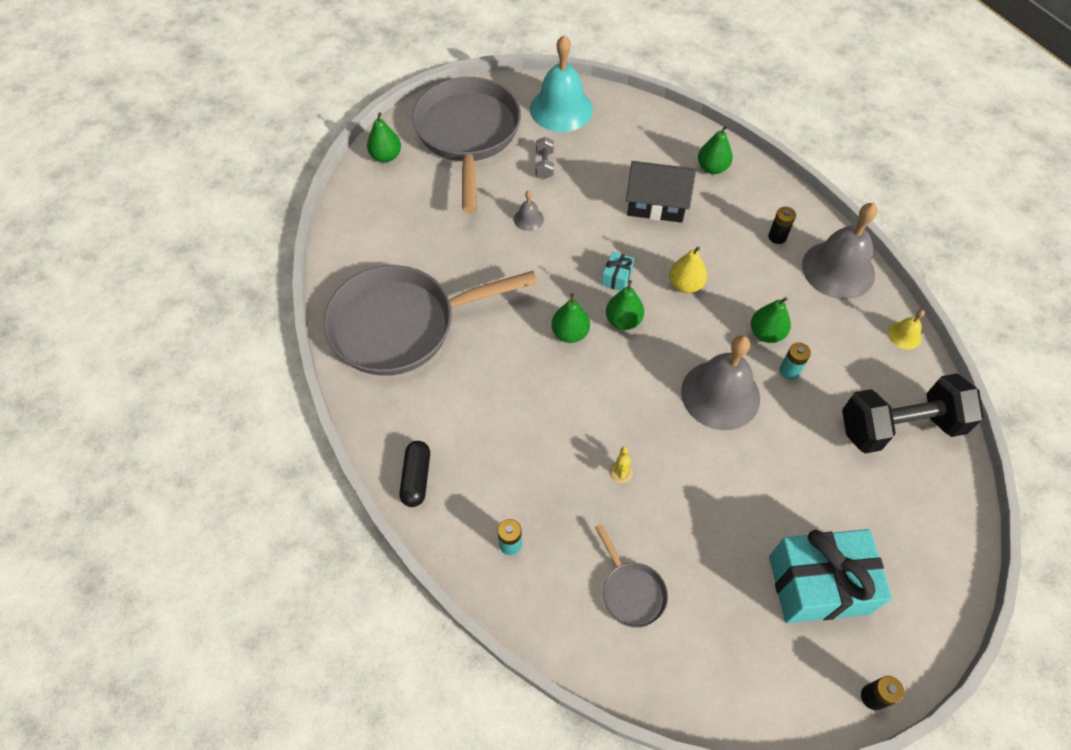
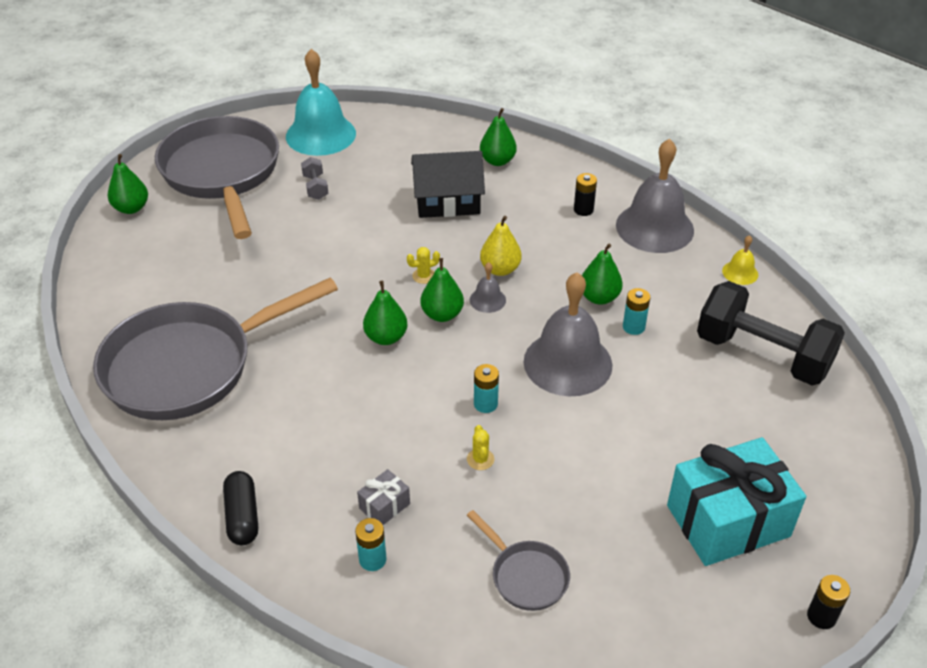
camera: 15 degrees left, 15 degrees down
(528, 219) = (311, 239): grey bell -> grey bell (487, 300)
(531, 497) = (384, 506): none -> grey gift
(617, 277) = (424, 276): turquoise gift -> yellow cactus
(638, 419) = (485, 404): none -> turquoise battery
(899, 426) = (762, 355): black dumbbell -> black dumbbell turned 60 degrees clockwise

